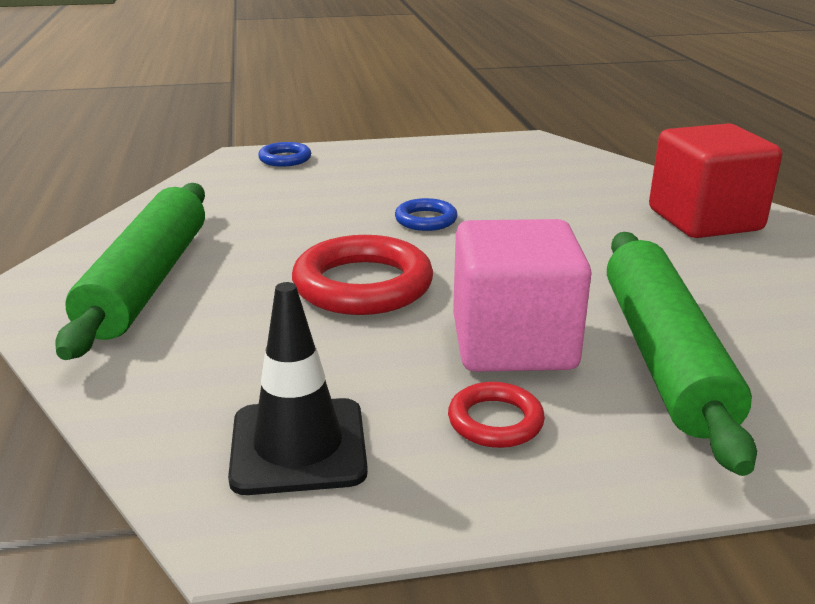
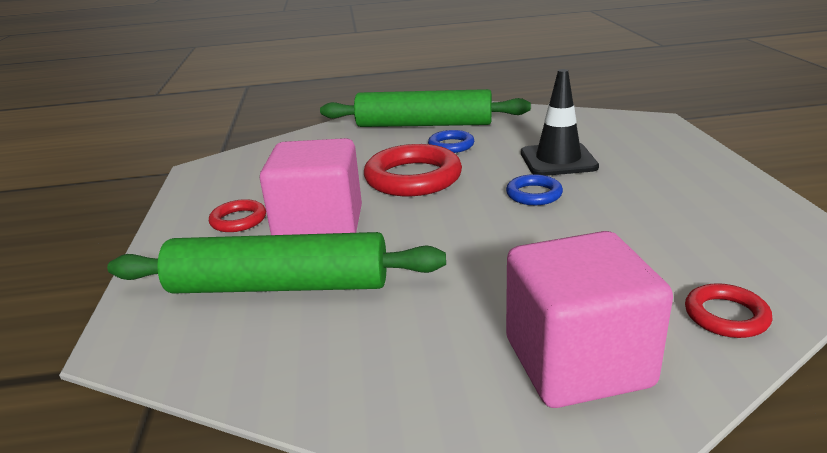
camera: 95 degrees right, 0 degrees up
(285, 159) = (657, 135): blue ring -> blue ring (451, 145)
(298, 446) = (247, 174): black traffic cone -> black traffic cone (558, 160)
(624, 176) = (726, 316): none -> red ring
(704, 220) = (577, 362): red cube -> pink cube

